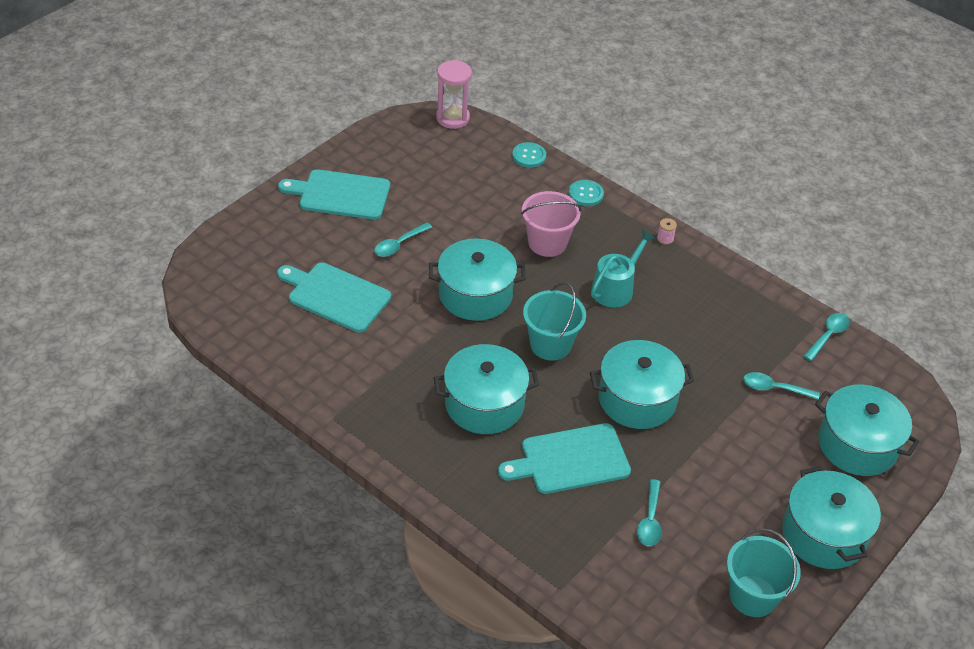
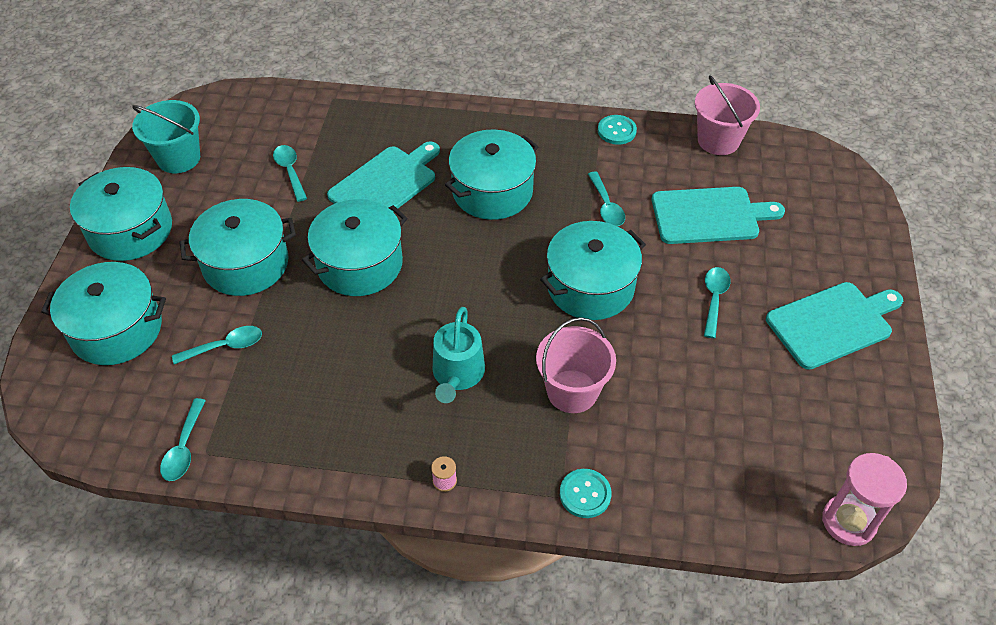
camera: 150 degrees right, 5 degrees up
(255, 347) = (718, 140): none -> pink bucket
(405, 343) = (606, 206): none -> turquoise spoon
(529, 156) = (701, 515): turquoise button -> turquoise button (616, 131)
(550, 344) = (477, 274): turquoise bucket -> none
(731, 448) = (245, 264): none -> turquoise pot

